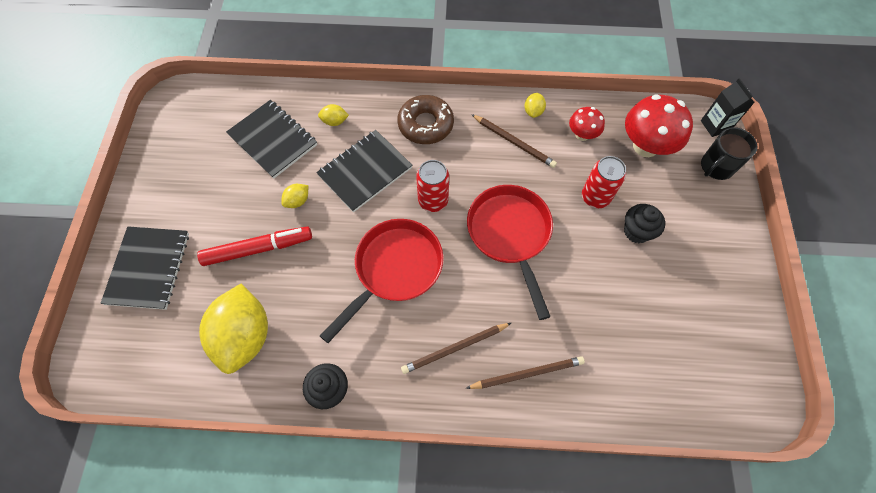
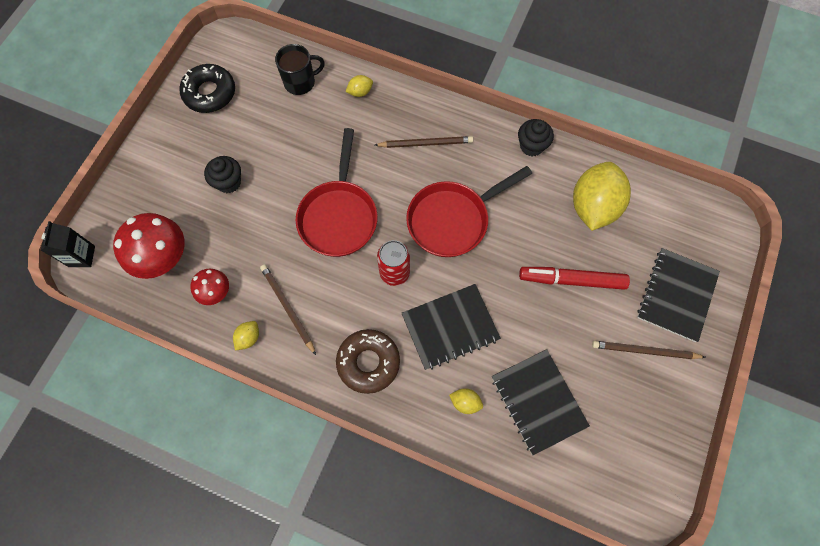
camera: 160 degrees left, 5 degrees up
(297, 201) = (525, 317): yellow lemon -> yellow lemon (360, 92)
(527, 373) = (378, 110): brown pencil -> brown pencil (644, 351)
(595, 197) = (244, 224): red can -> none
(716, 167) = (116, 215): black mug -> black mug (300, 82)
(727, 324) = (210, 93): none -> black donut

